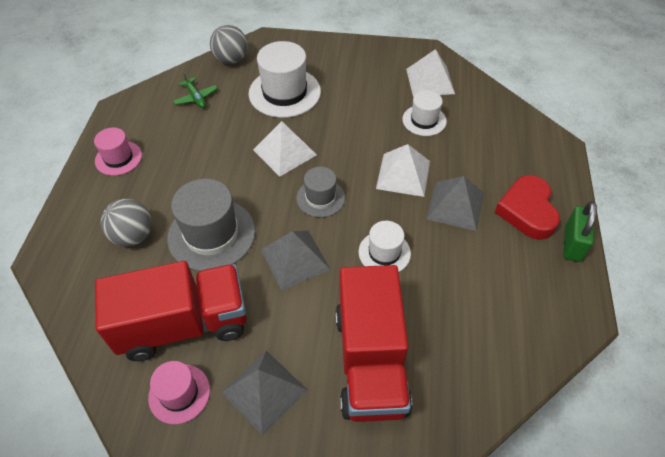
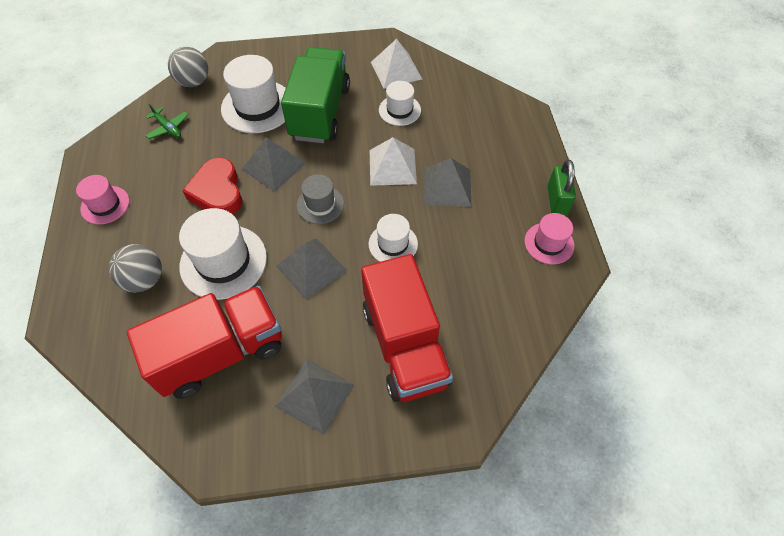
camera: 15 degrees left, 5 degrees up
(179, 393) = (235, 417): pink hat -> pink hat (549, 243)
(211, 234) = (223, 261): grey hat -> white hat
(284, 152) = (273, 166): white pyramid -> grey pyramid
(343, 108) = (320, 112): none -> green truck
(527, 211) = (512, 179): red heart -> red heart (218, 192)

